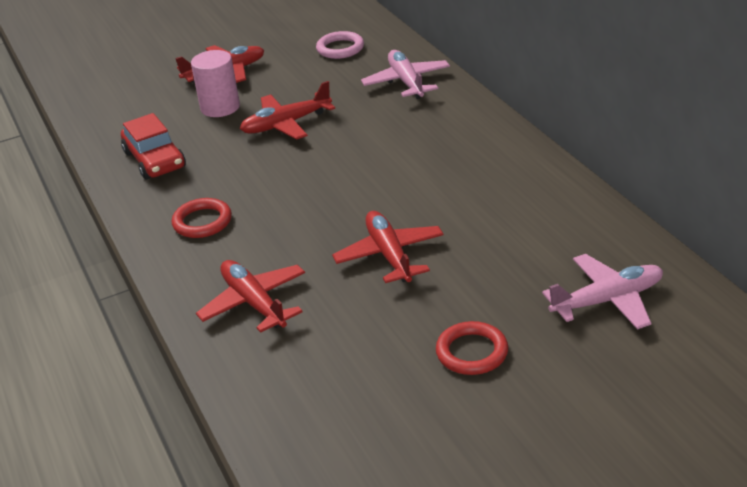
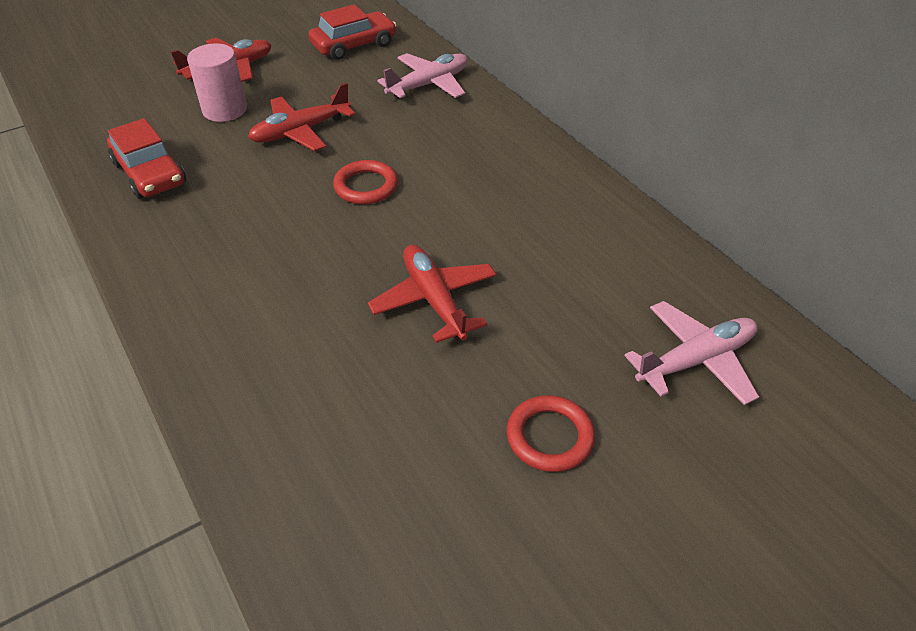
camera: 10 degrees left, 10 degrees up
(202, 222) = (208, 255): red ring -> red ring (366, 186)
(254, 303) = (275, 368): red plane -> none
(340, 48) = (354, 45): pink ring -> red car
(406, 82) = (429, 84): pink plane -> pink plane turned 75 degrees clockwise

